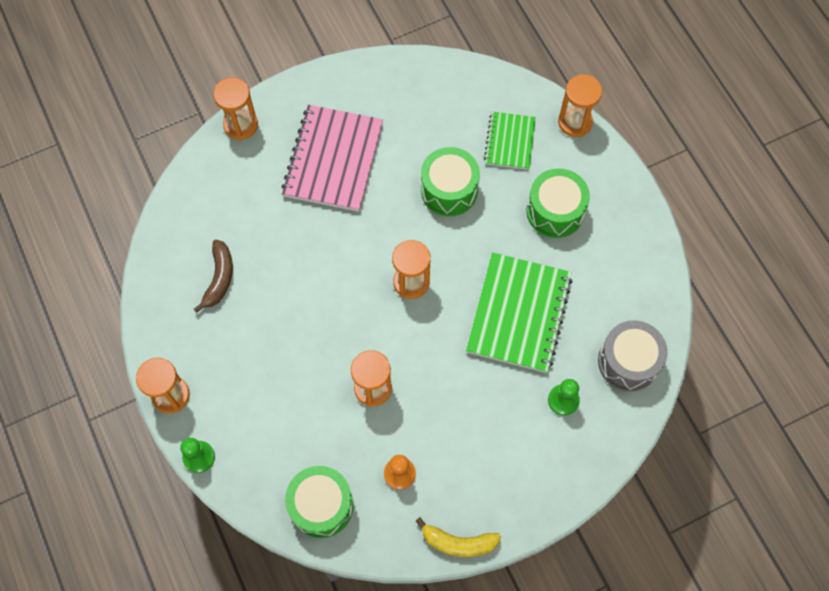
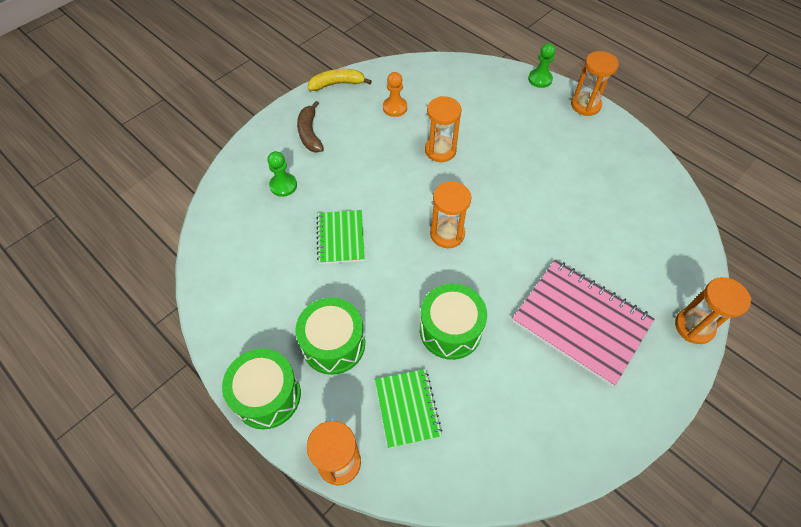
camera: 160 degrees right, 10 degrees down
(219, 278) = (609, 187): brown banana -> brown banana (310, 133)
(321, 505) = (440, 78): green drum -> green drum (267, 395)
(333, 160) = (581, 322): pink notebook -> pink notebook turned 45 degrees counterclockwise
(519, 314) = (340, 238): green notebook -> green notebook, size x0.57
(628, 362) = (232, 229): grey drum -> none

